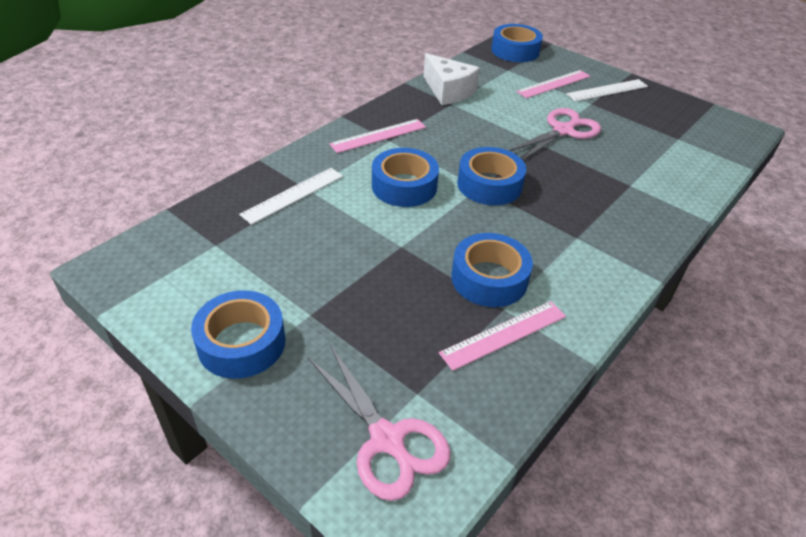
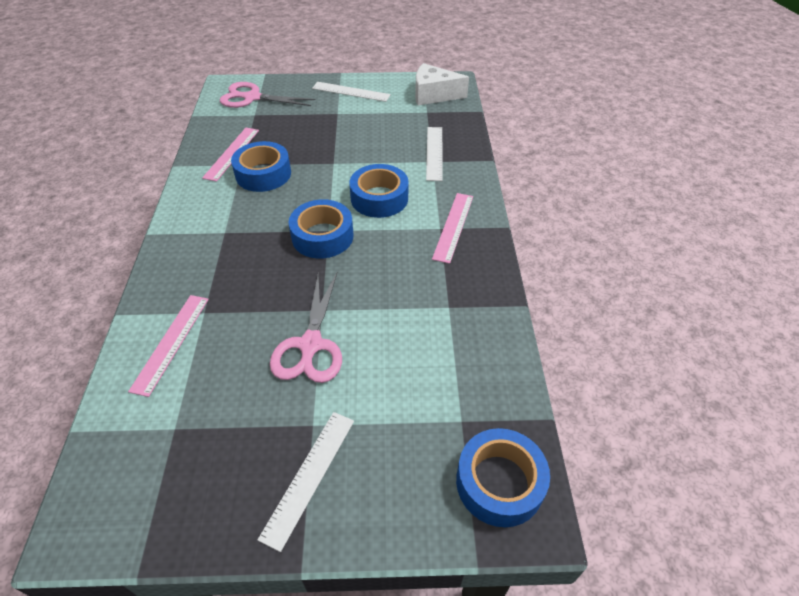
camera: 140 degrees right, 5 degrees up
(241, 343) = (351, 91): blue tape -> white ruler
(448, 91) = (472, 323): white cheese -> white cheese (433, 95)
(554, 84) = (383, 433): pink ruler -> pink ruler (171, 342)

